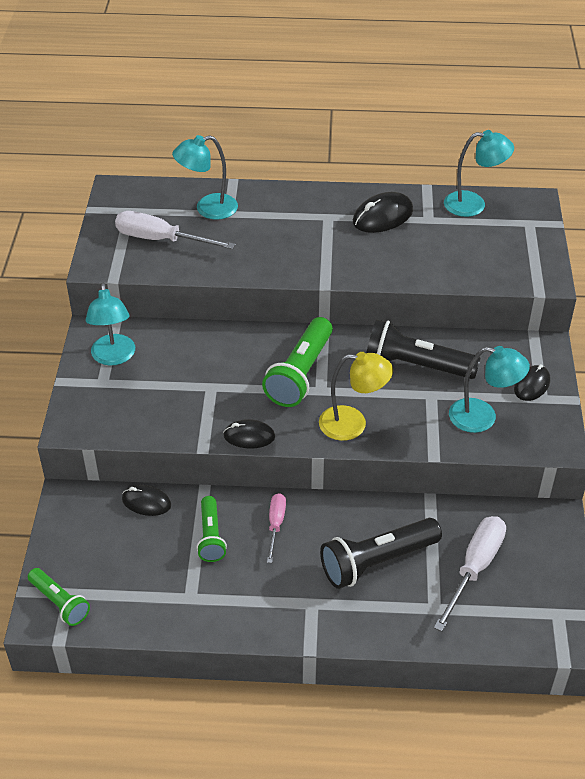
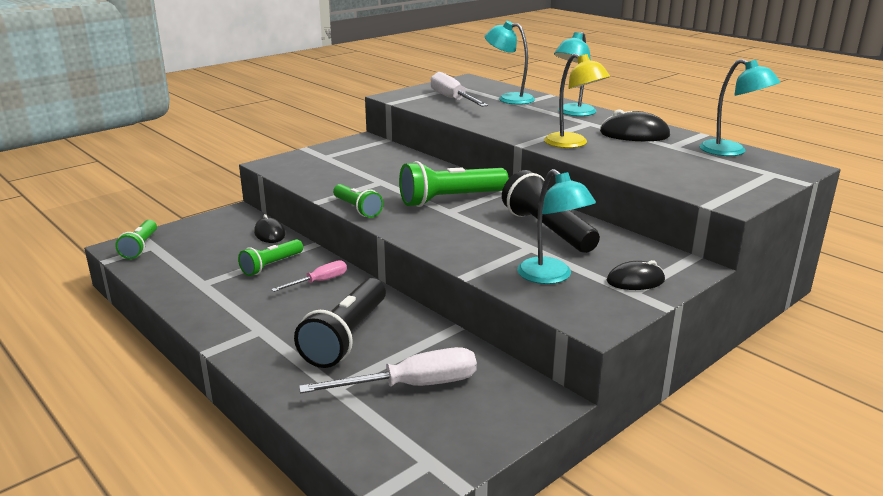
camera: 45 degrees right, 20 degrees down
(114, 357) = (352, 151): turquoise lamp -> turquoise lamp (573, 113)
(249, 436) = (357, 209): black mouse -> green flashlight
(353, 424) = (438, 234): yellow lamp -> yellow lamp (572, 144)
(377, 561) = (346, 337): black flashlight -> black flashlight turned 90 degrees counterclockwise

